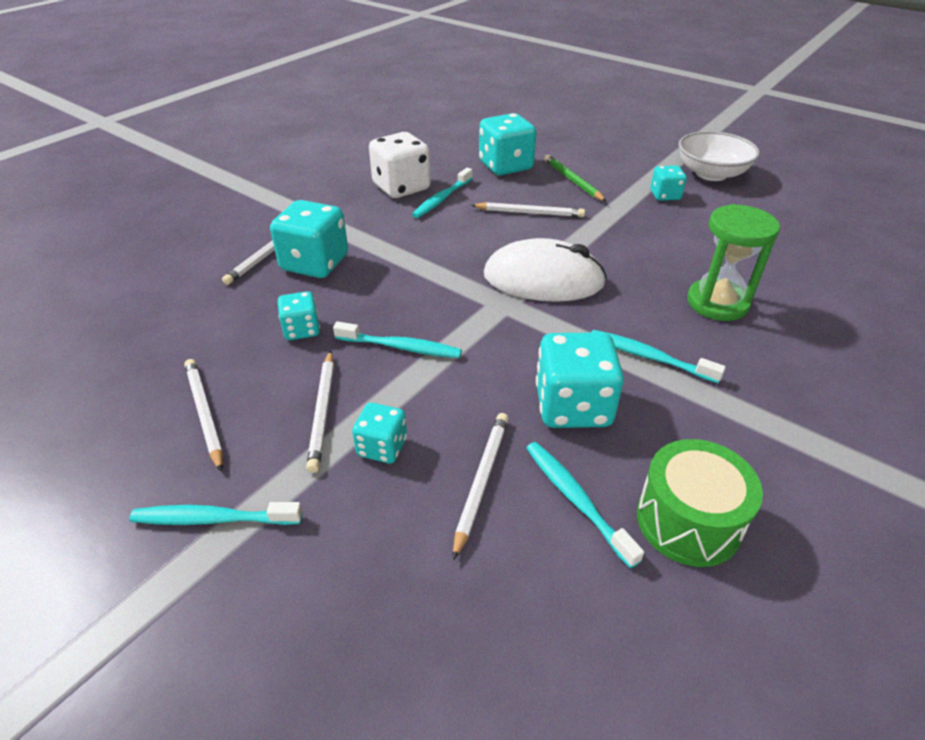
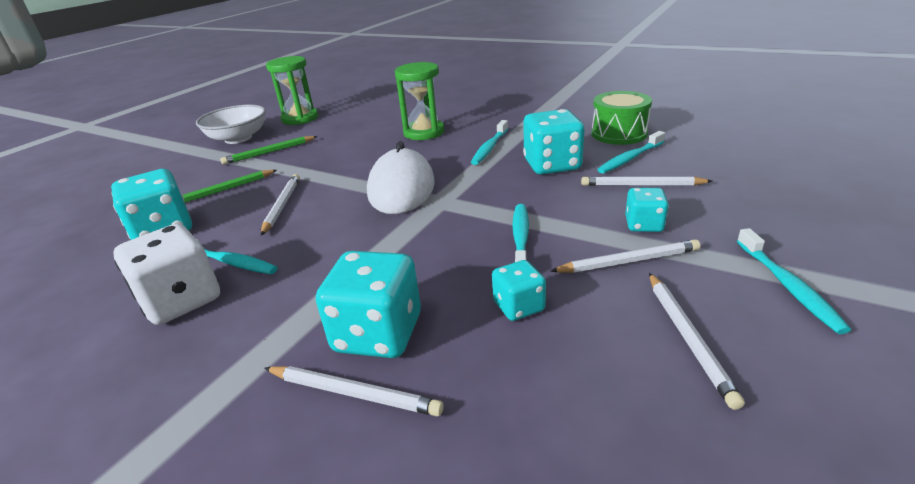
camera: 95 degrees left, 10 degrees down
(205, 414) = (688, 337): white pencil -> white pencil turned 60 degrees counterclockwise
(665, 195) = (269, 152): turquoise dice -> green pencil
(780, 206) = (300, 118): none -> green hourglass

